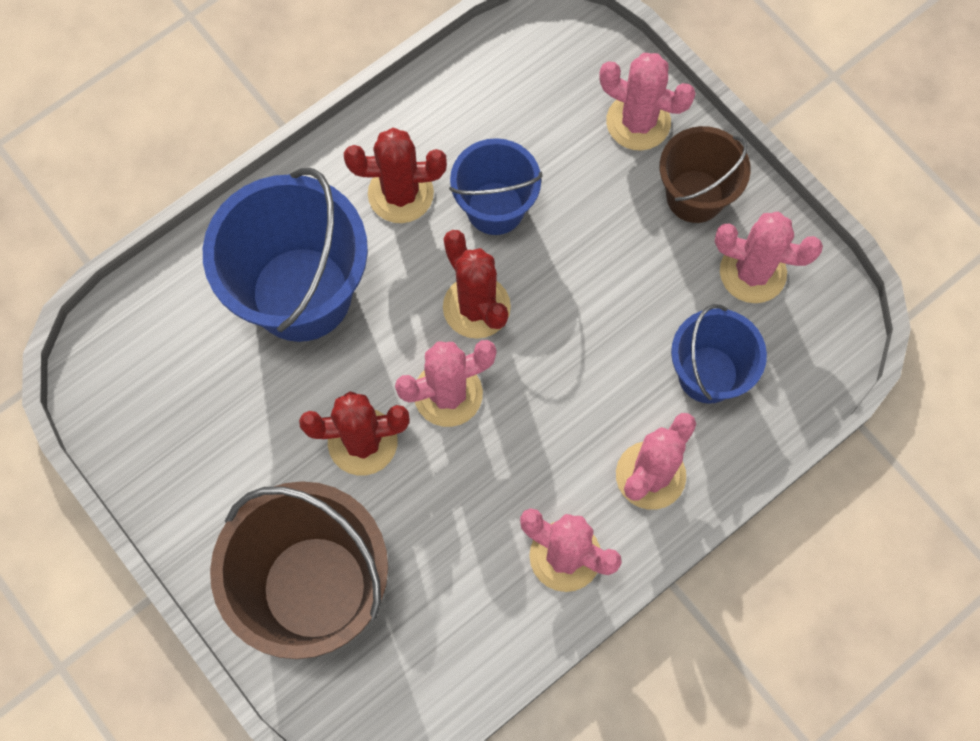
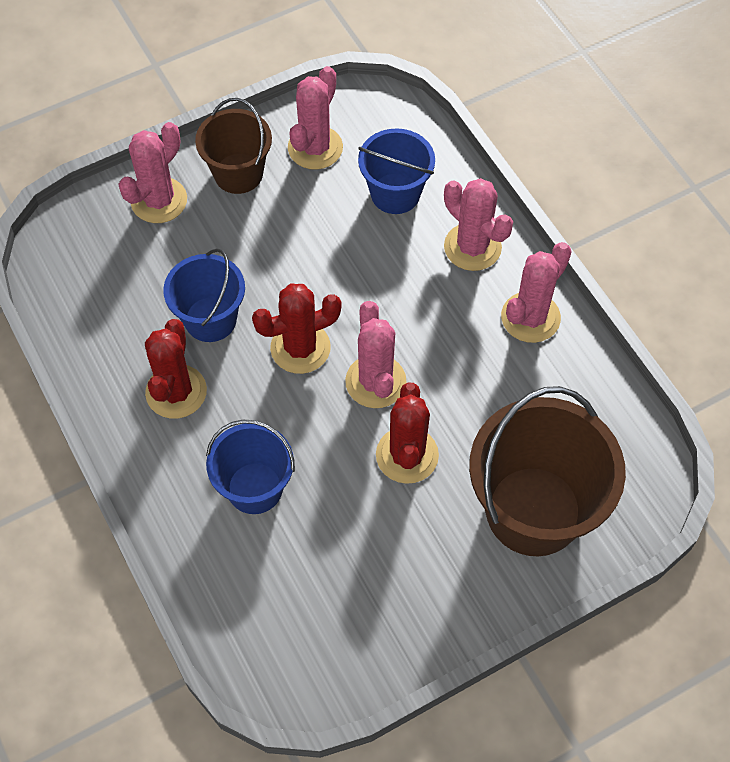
camera: 80 degrees left, 10 degrees down
(301, 294) = (255, 488): blue bucket -> blue bucket, size x0.59

